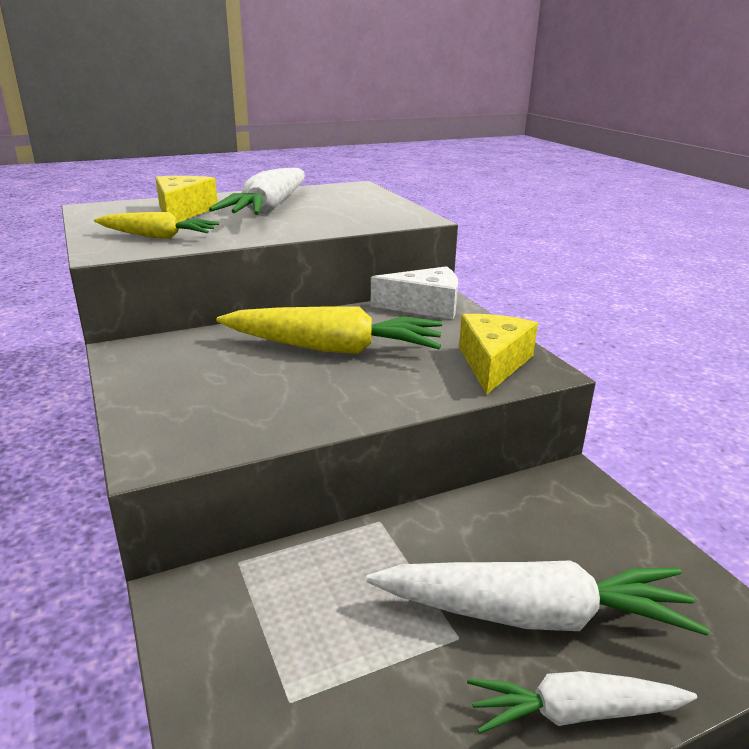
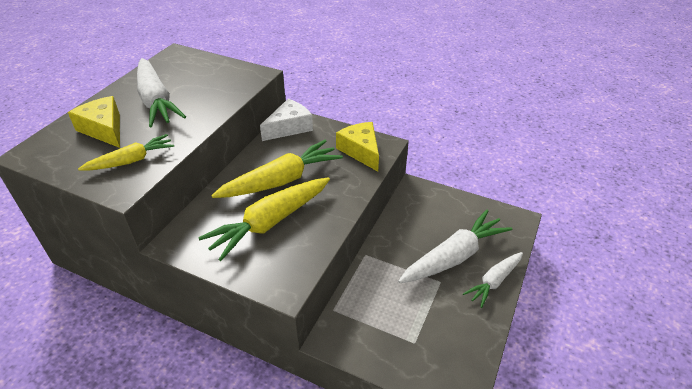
camera: 40 degrees left, 15 degrees up
(251, 381) = (270, 222): none -> yellow carrot

